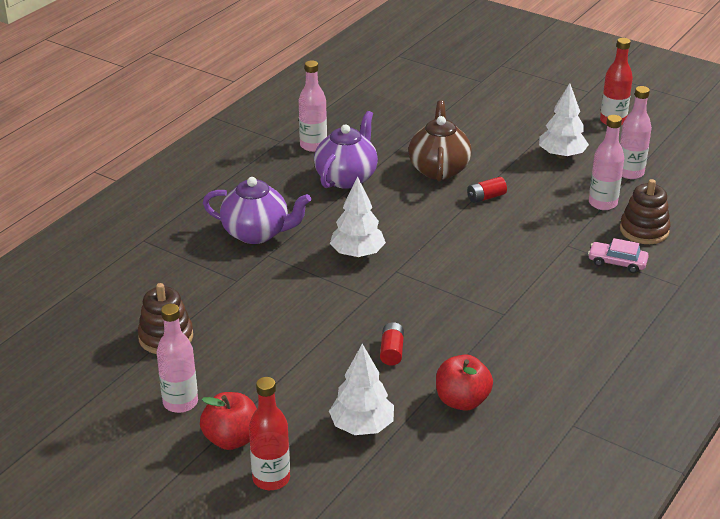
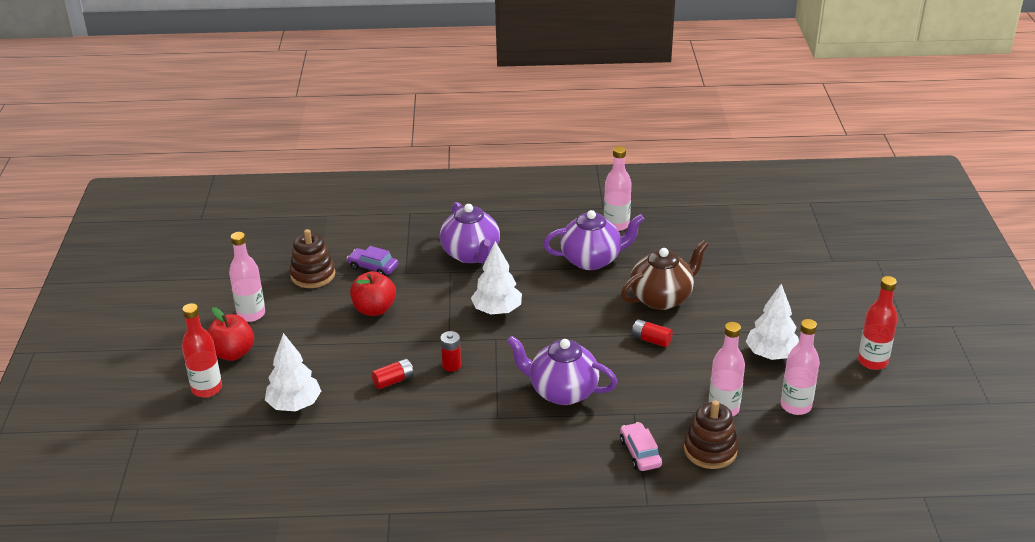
camera: 55 degrees right, 0 degrees up
(202, 295) = (373, 267): none -> purple car
(406, 309) = (451, 365): none -> red battery
(462, 401) = (366, 441): red apple -> red apple (374, 309)
(504, 267) = (562, 391): none -> purple teapot

